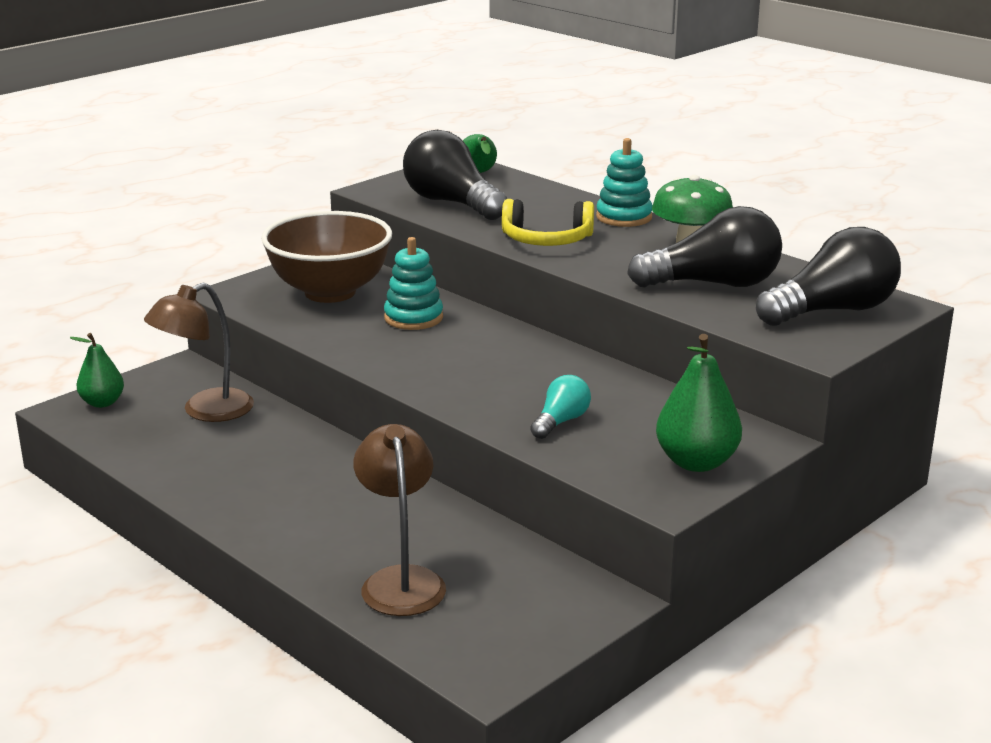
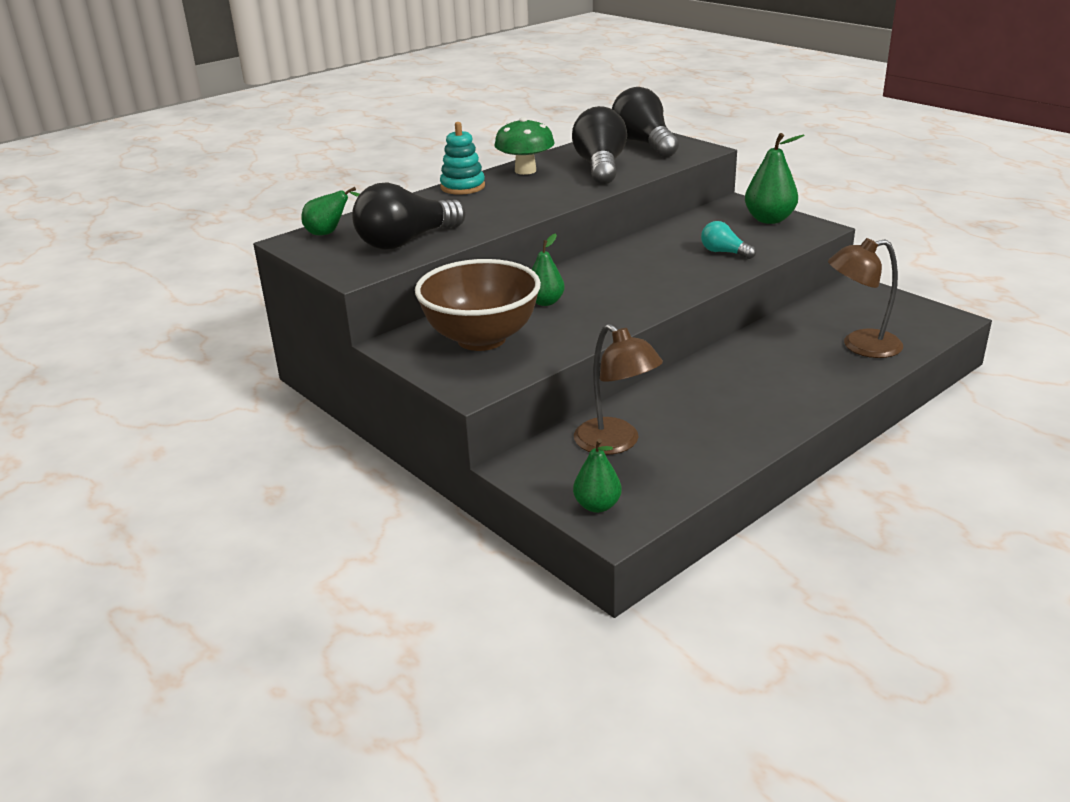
camera: 85 degrees left, 5 degrees up
(413, 318) = (545, 302): turquoise stacking toy -> green pear
(546, 240) = (507, 209): yellow headphones -> none

